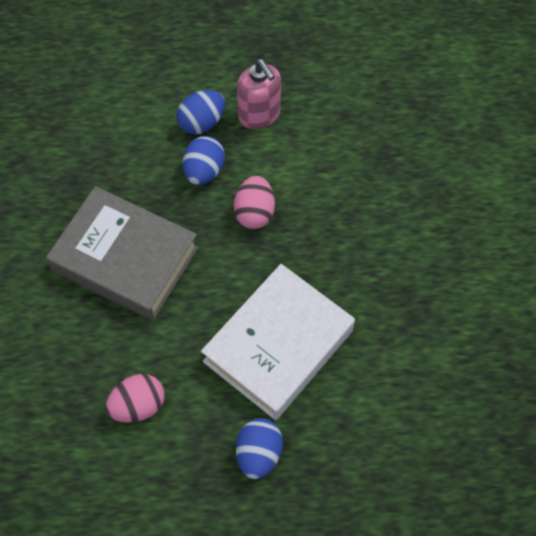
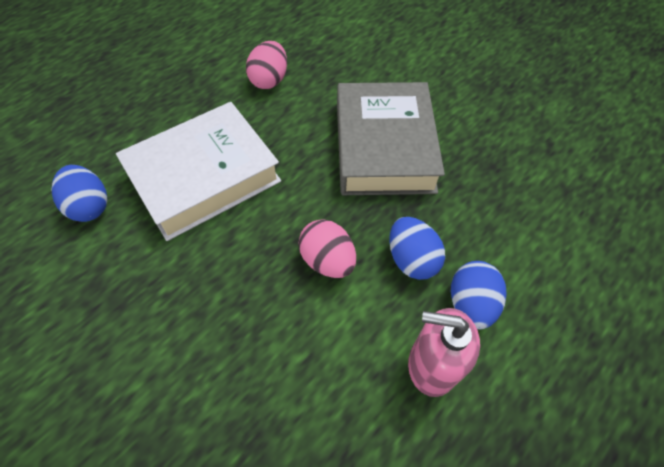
camera: 135 degrees right, 5 degrees down
(125, 259) = (384, 147): grey book -> grey book turned 75 degrees counterclockwise
(258, 453) = (159, 109): blue egg -> blue egg (89, 206)
(278, 346) = (204, 177): white book -> white book turned 60 degrees clockwise

